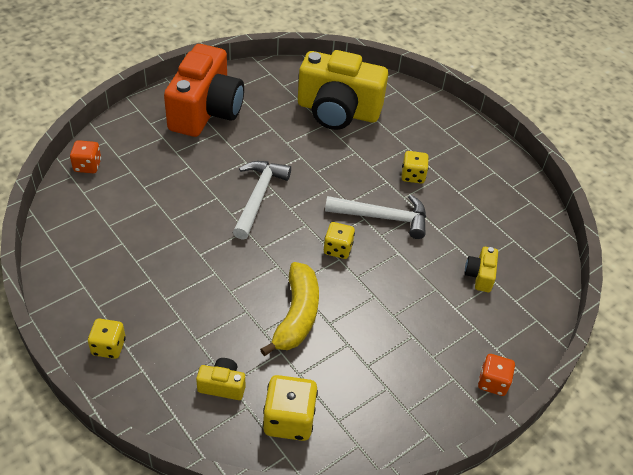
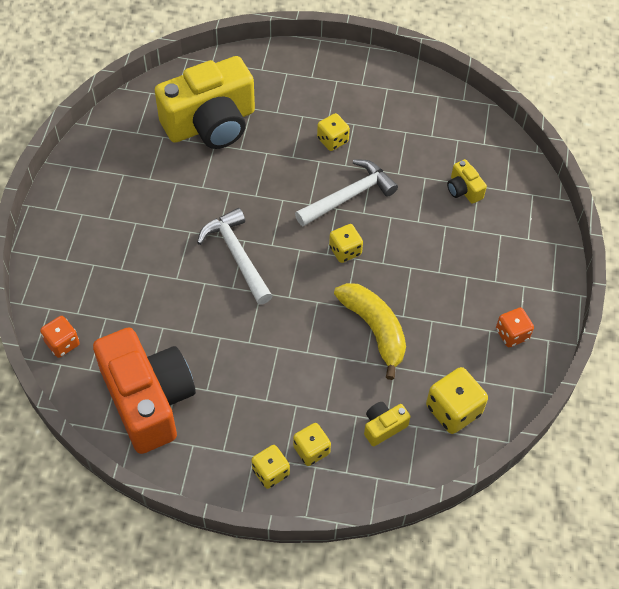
camera: 40 degrees left, 10 degrees up
(153, 356) = (311, 450): none -> yellow dice
(206, 111) = (100, 210): orange camera -> orange camera (148, 400)
(492, 382) = (550, 267): orange dice -> orange dice (512, 334)

